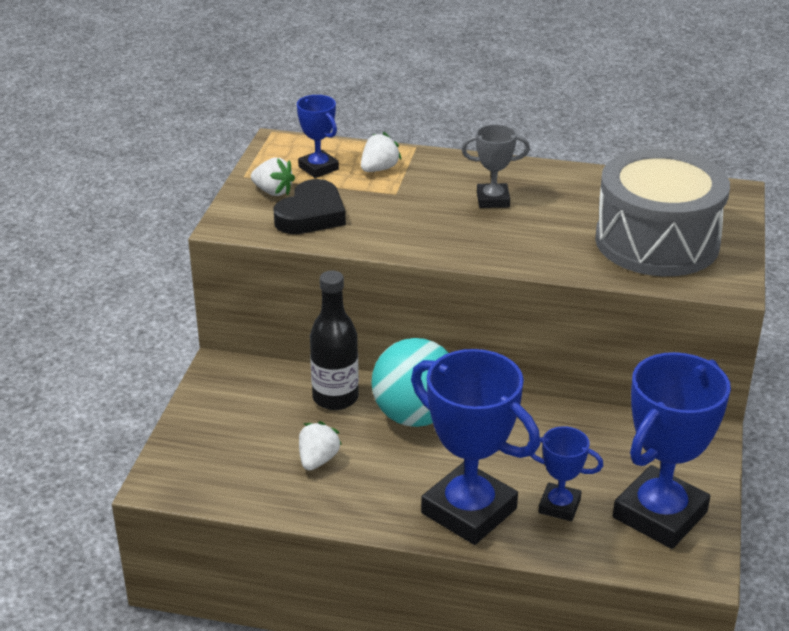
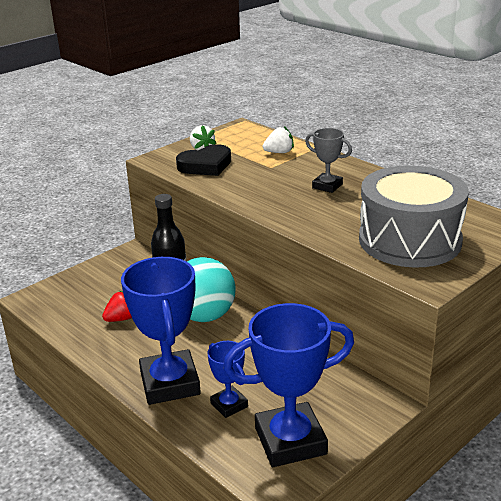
camera: 35 degrees right, 5 degrees down
(318, 168) = (244, 143): blue trophy -> none
(318, 460) = (121, 319): white strawberry -> red strawberry

